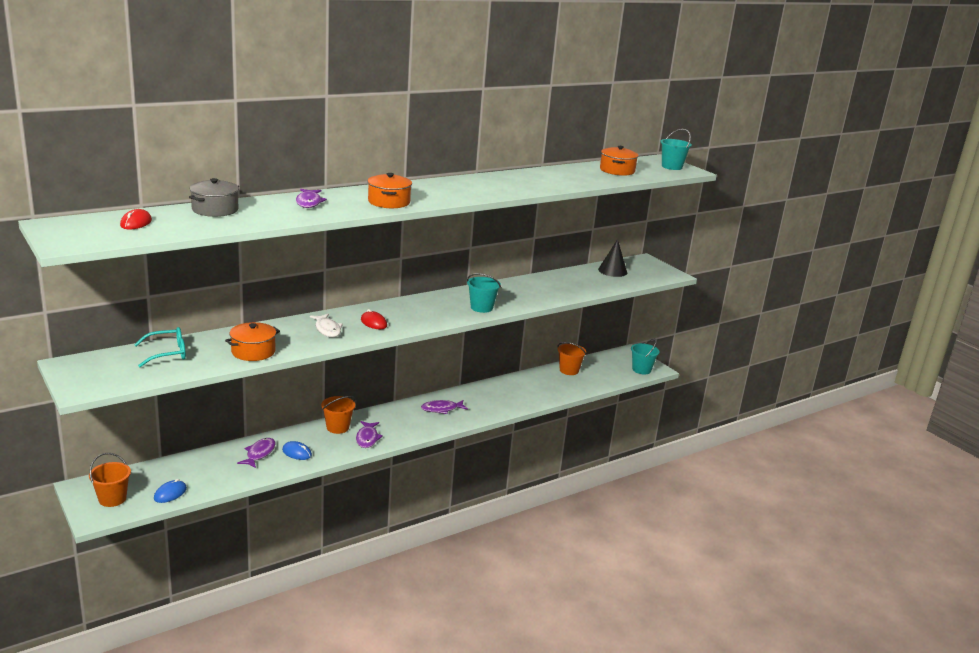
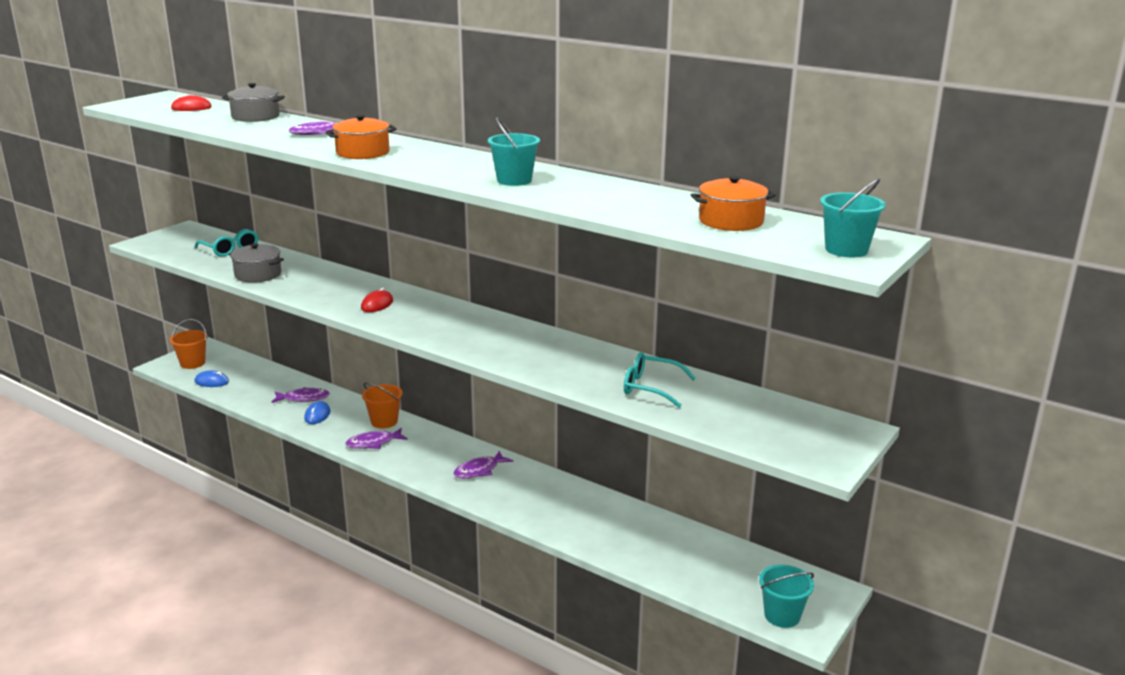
camera: 70 degrees right, 0 degrees up
(253, 352) = (258, 274): orange pot -> grey pot
(327, 330) = (338, 290): white fish -> none
(441, 409) = (479, 470): purple fish -> purple fish turned 90 degrees counterclockwise
(481, 308) = (486, 347): turquoise bucket -> turquoise bucket (514, 180)
(569, 370) = (693, 543): orange bucket -> none
(571, 284) = (650, 387): none -> turquoise glasses
(612, 271) = (757, 410): black cone -> none

